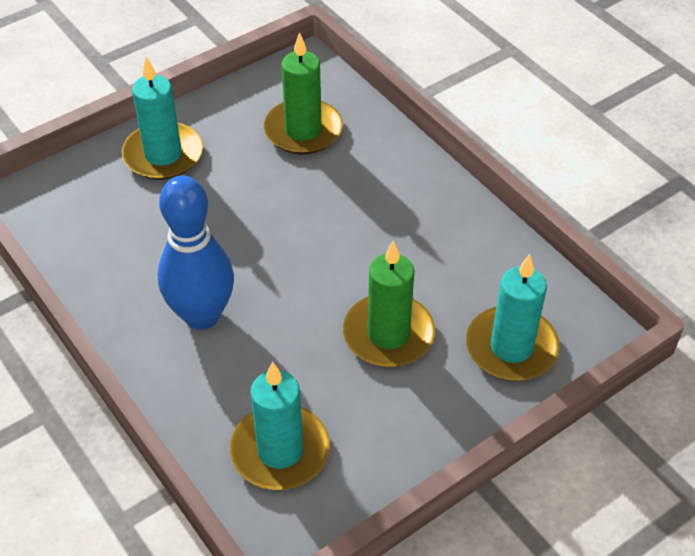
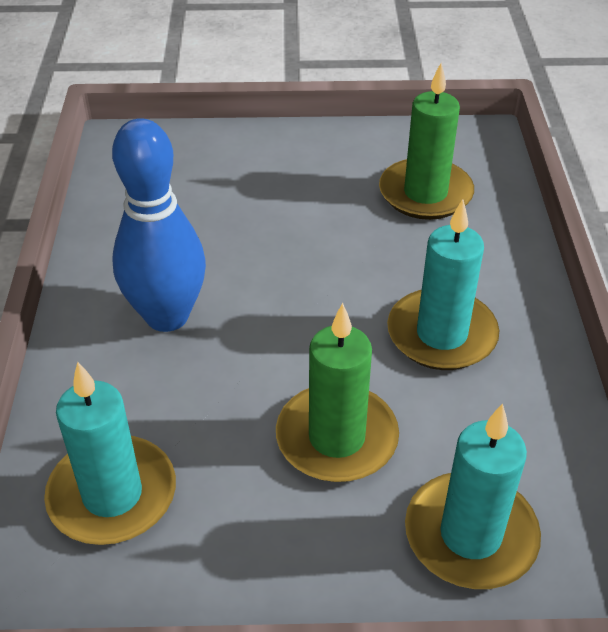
camera: 35 degrees right, 5 degrees down
(163, 155) = (269, 158): turquoise candle -> turquoise candle (441, 334)

